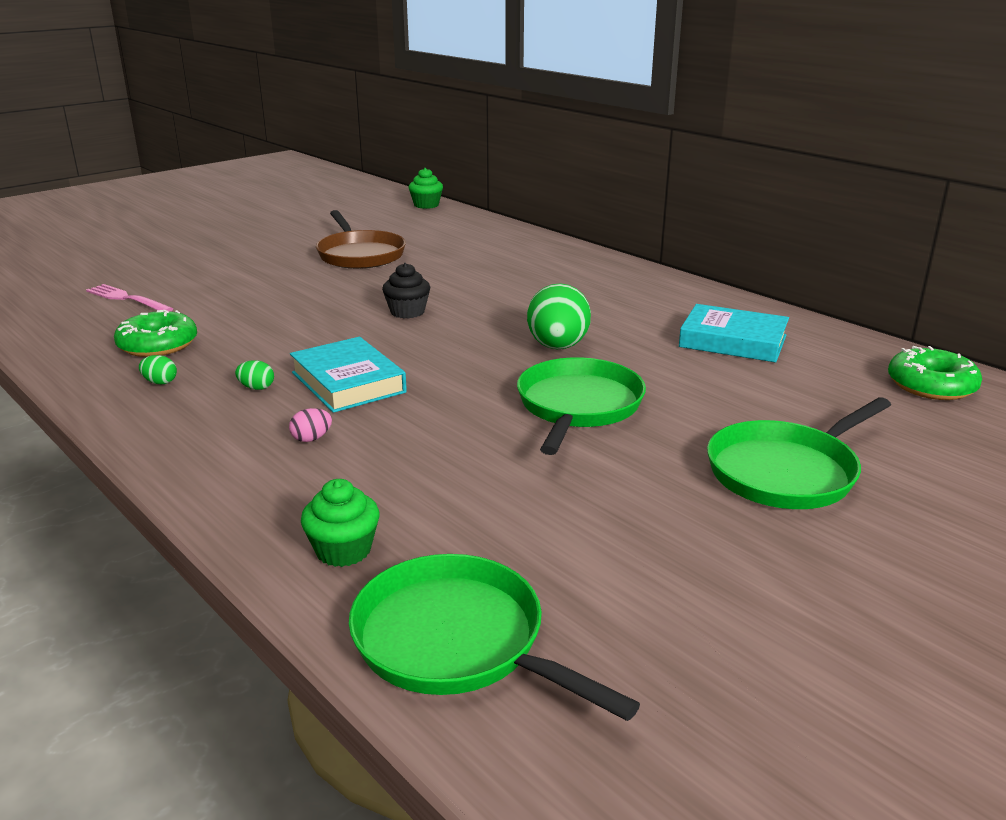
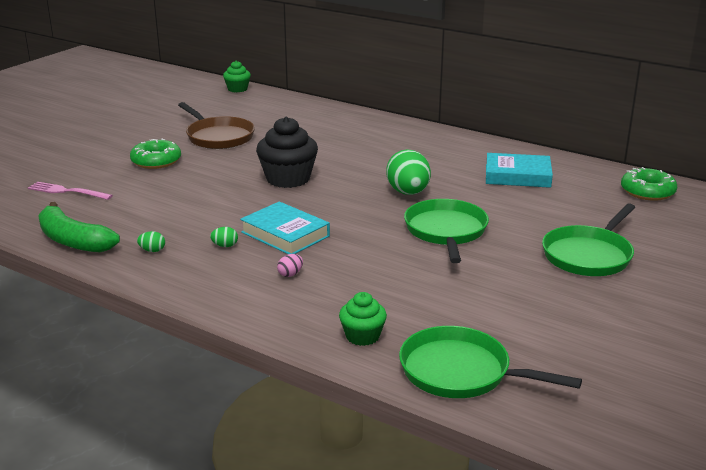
camera: 15 degrees left, 0 degrees up
(77, 358) = (73, 240): none -> green banana
(158, 344) = (125, 224): green donut -> green donut (156, 161)
(407, 312) = (288, 179): black cupcake -> black cupcake, size x1.76

